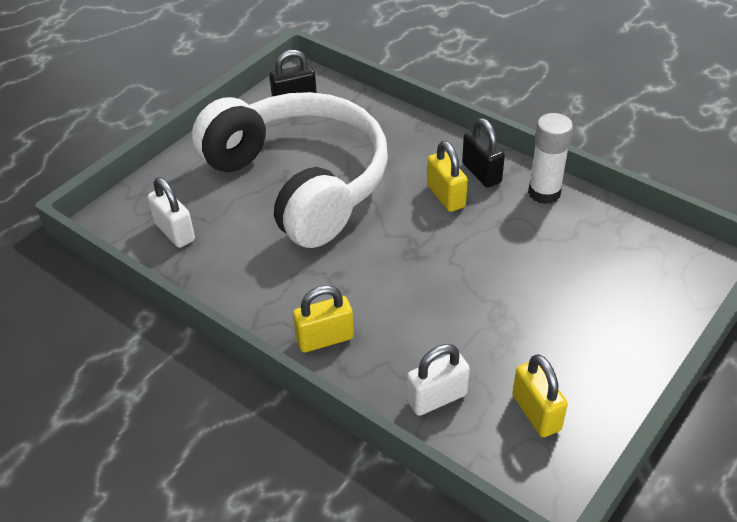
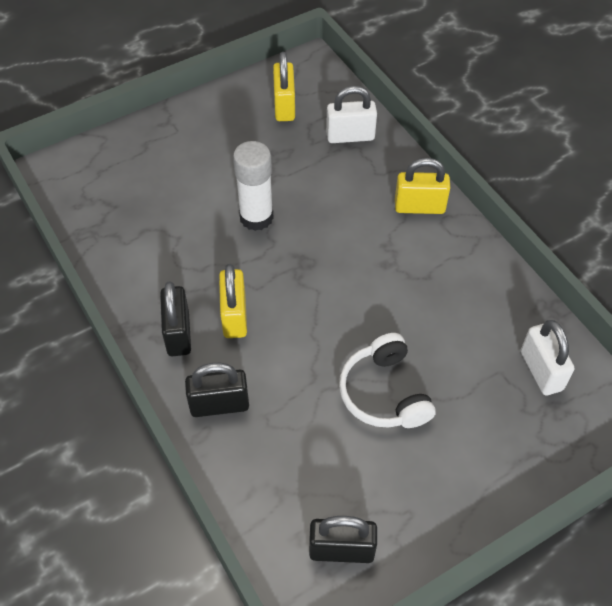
camera: 160 degrees left, 10 degrees up
(299, 183) = (384, 393): white headphones -> white headphones, size x0.42
(418, 143) = (219, 405): none -> black padlock
(544, 193) = (134, 285): white glue stick -> white glue stick (256, 217)

